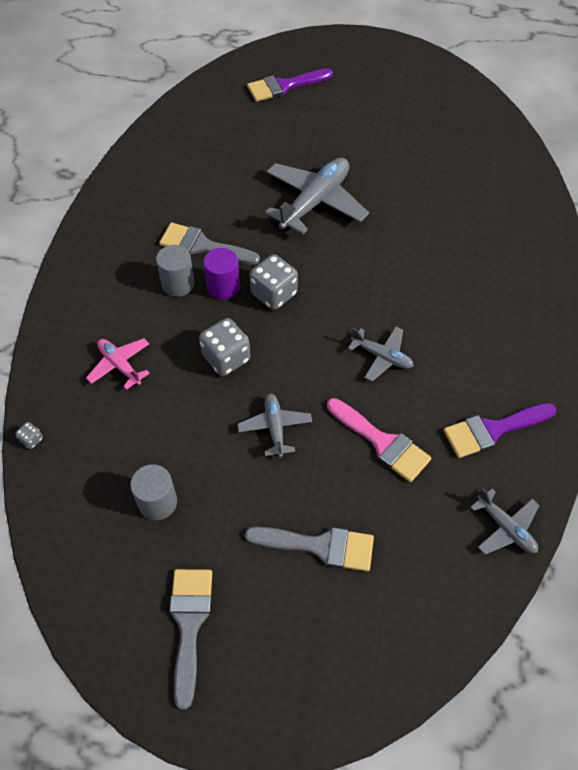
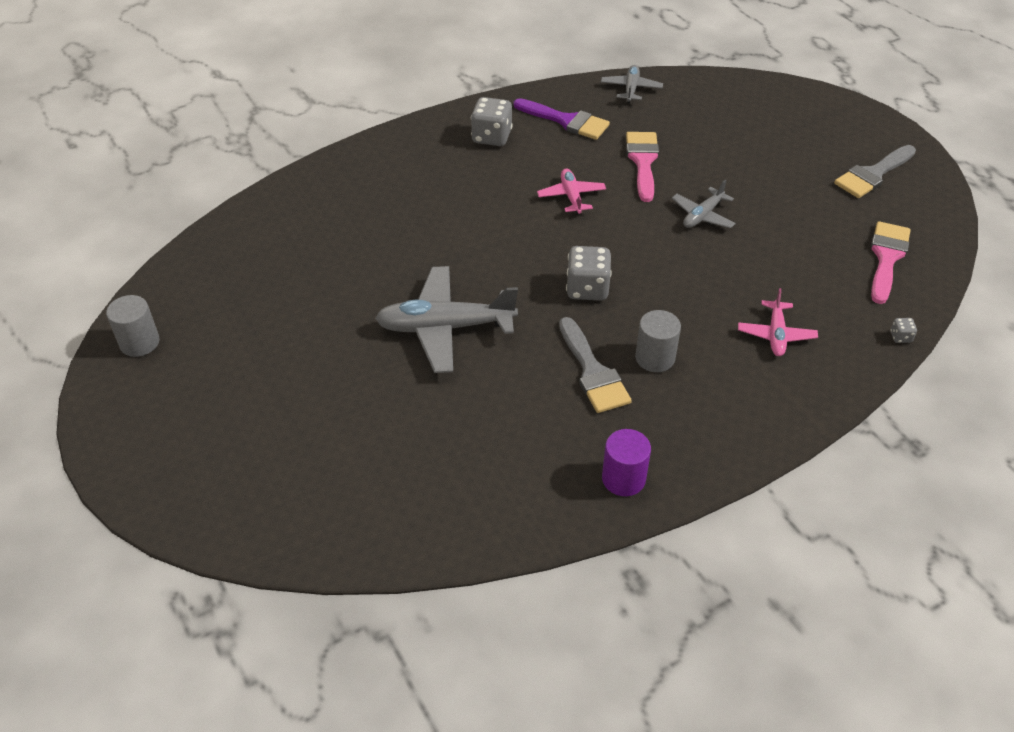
camera: 130 degrees left, 10 degrees down
(98, 516) = (886, 258): none -> pink brush
(157, 502) = (834, 236): grey cylinder -> grey cylinder (139, 342)
(223, 287) = (620, 325): purple cylinder -> purple cylinder (623, 478)
(226, 358) = (684, 277): grey dice -> grey dice (491, 137)
(284, 86) = (274, 469): purple brush -> none
(319, 546) = (750, 151): grey brush -> none
(382, 356) = (571, 196): grey plane -> pink plane

